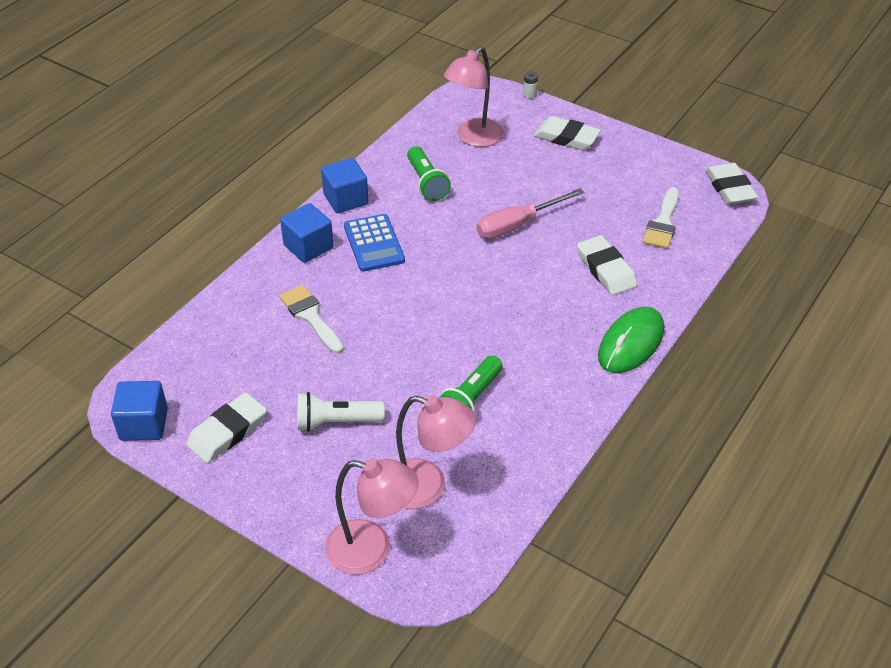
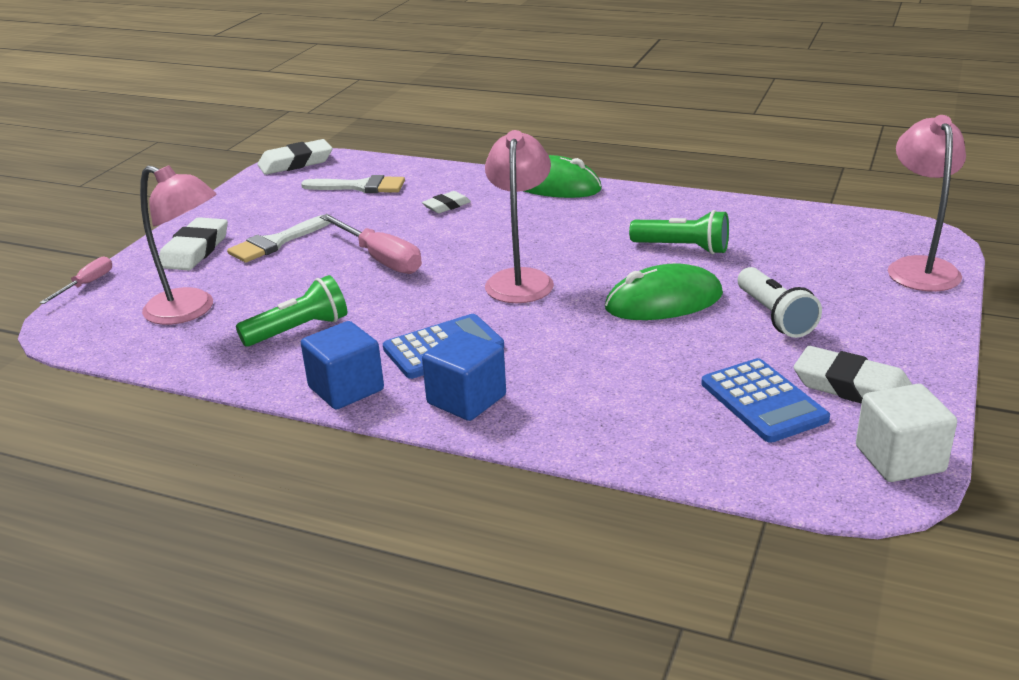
camera: 100 degrees left, 15 degrees down
(144, 424) = (899, 459): blue cube -> white cube
(235, 380) = (763, 401): none -> blue calculator
(310, 316) = (611, 368): white brush -> white brush (276, 242)
(386, 364) = (663, 301): none -> green mouse
(427, 487) = (817, 253): pink lamp -> pink lamp (520, 279)
(530, 95) = (87, 284): white battery -> pink screwdriver
(606, 269) = (446, 206): white eraser -> white eraser, size x0.59

